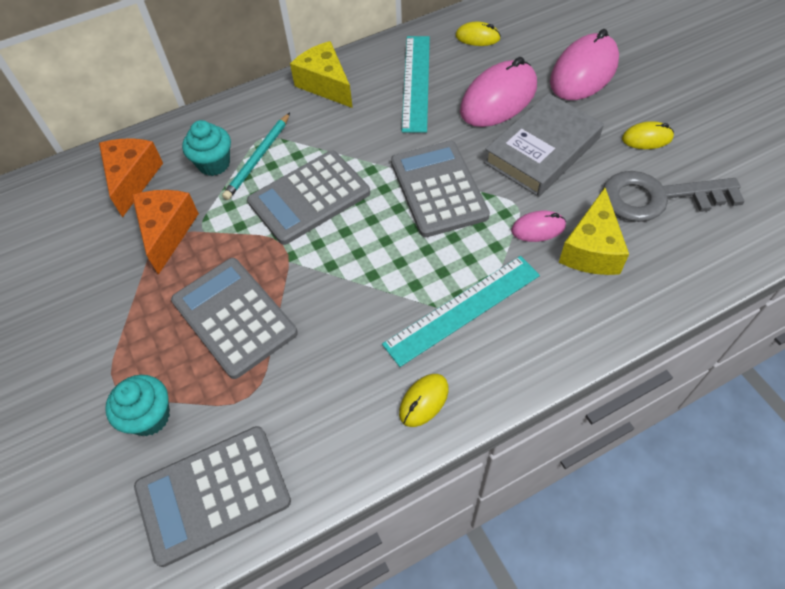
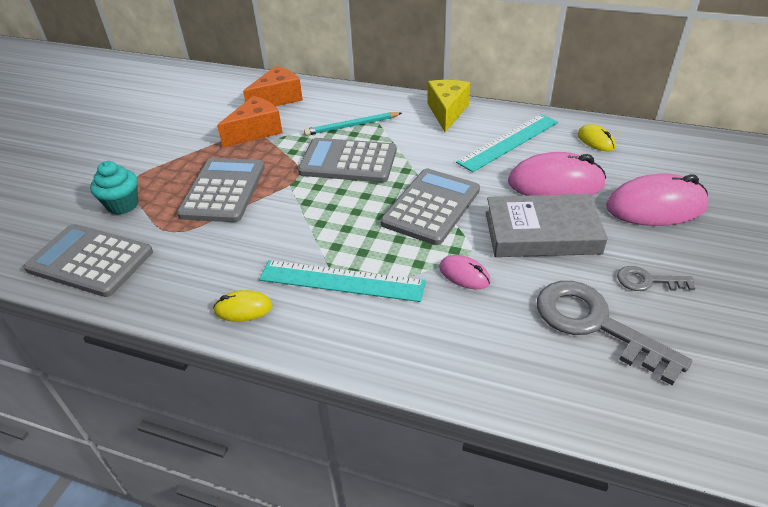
camera: 45 degrees right, 15 degrees down
(214, 164) = (325, 115): turquoise cupcake -> none
(591, 249) = (485, 316): yellow cheese -> none
(647, 138) = (648, 281): yellow mouse -> grey key

